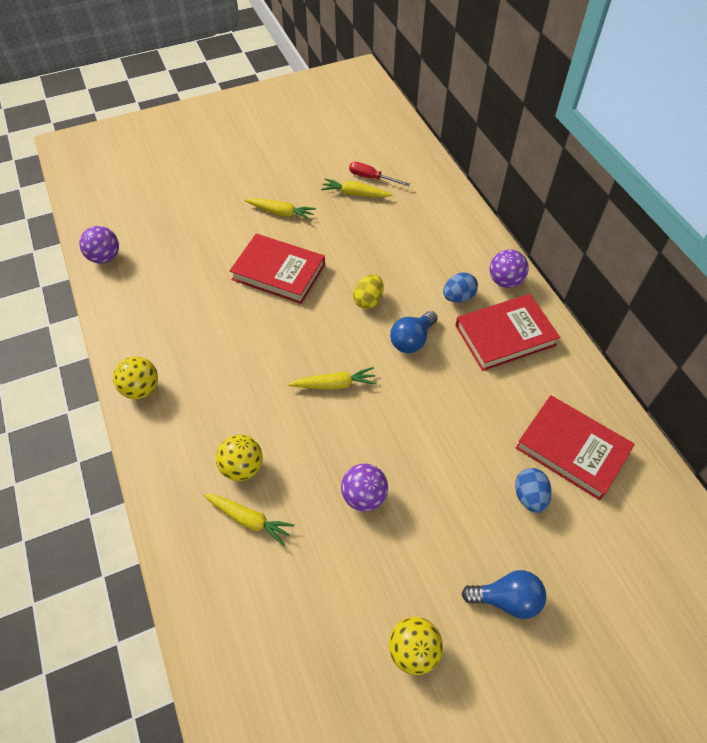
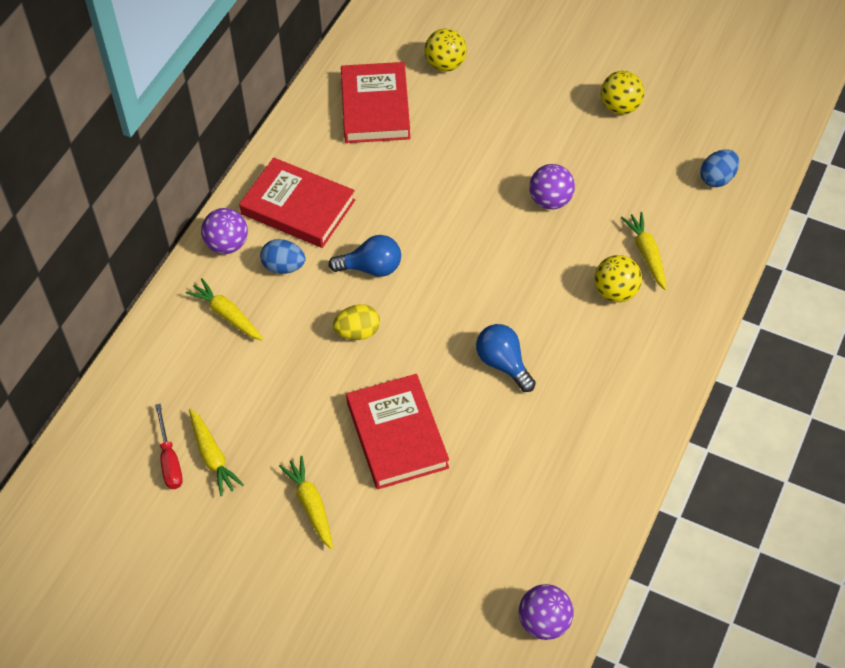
camera: 130 degrees left, 0 degrees up
(141, 388) = (636, 428): yellow ball -> yellow ball (445, 64)
(334, 384) = (476, 289): yellow carrot -> yellow carrot (227, 315)
(507, 599) = (534, 82): blue light bulb -> blue light bulb (503, 364)
(529, 496) = (443, 110): blue egg -> blue egg (717, 178)

